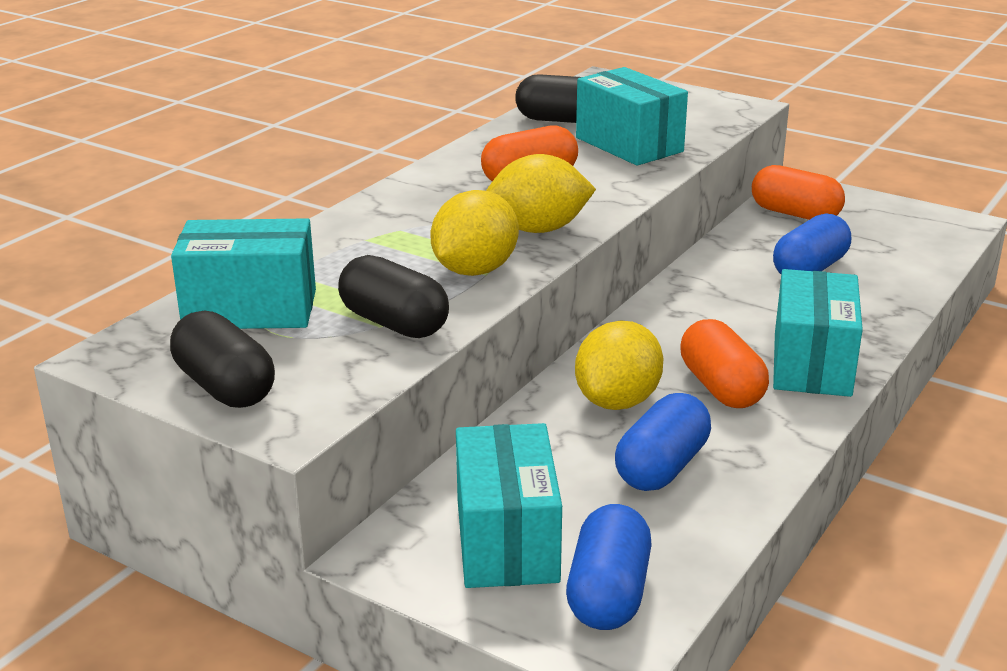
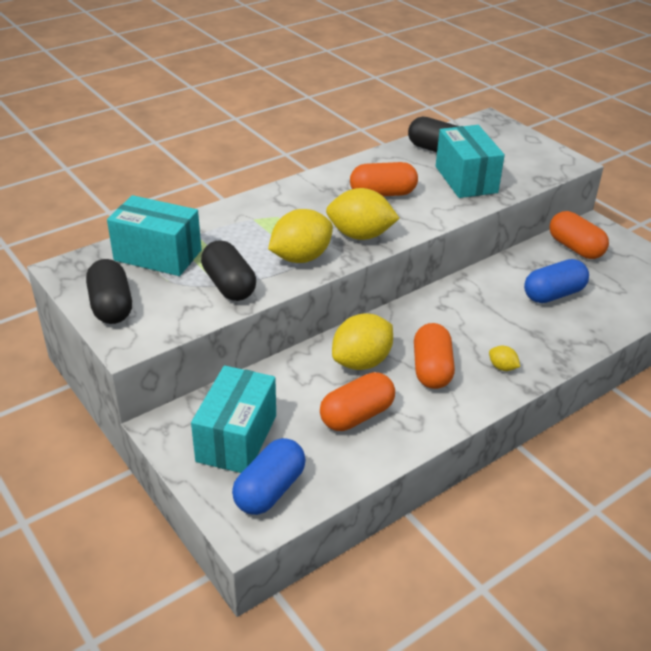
camera: 20 degrees right, 10 degrees up
(662, 467) = (357, 415): blue capsule -> orange capsule
(812, 364) = (502, 367): turquoise box -> yellow lemon

